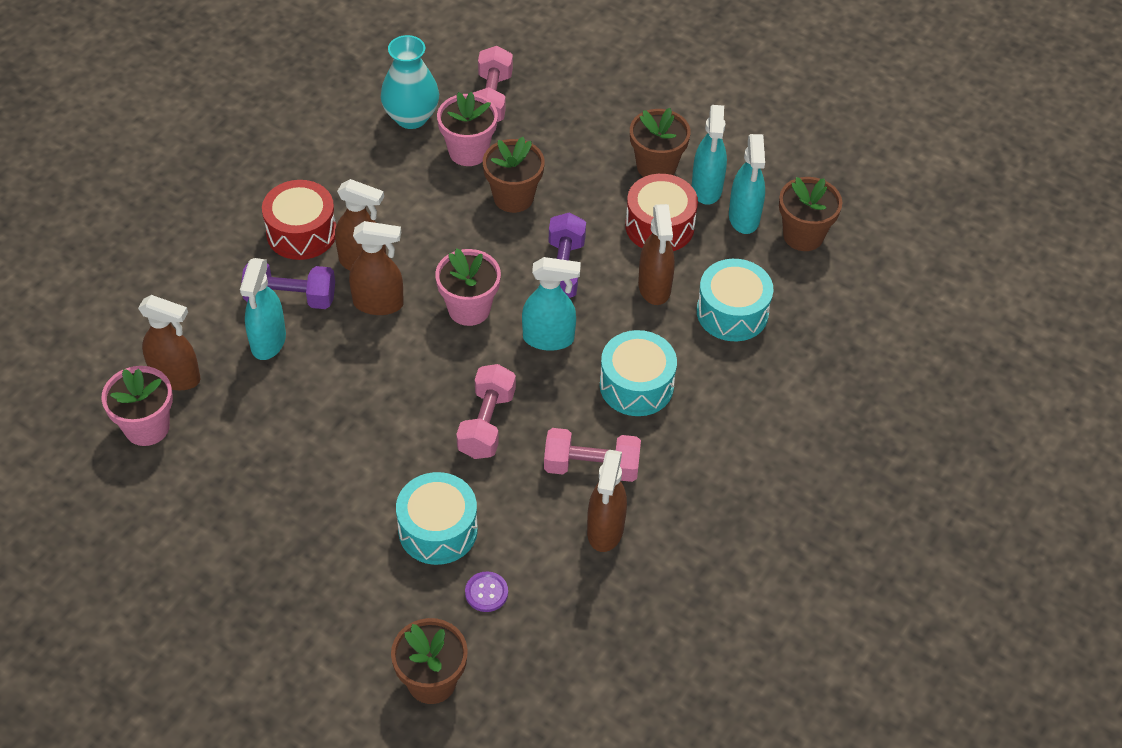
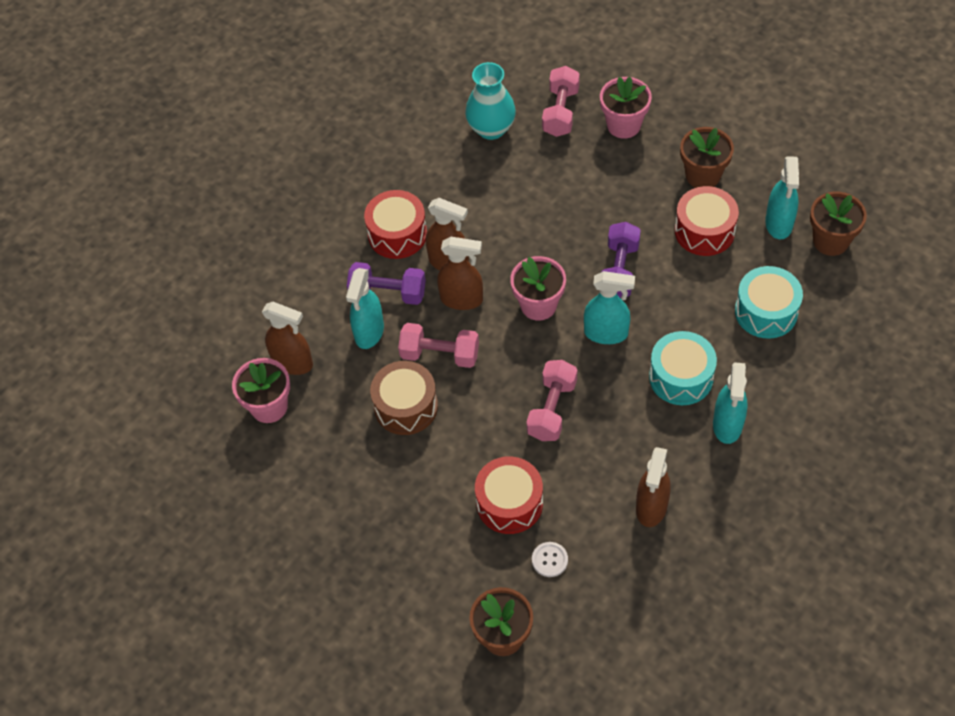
camera: 10 degrees right, 5 degrees up
(312, 424) = (406, 406): none -> brown drum
(438, 530) = (509, 503): turquoise drum -> red drum
(468, 151) = (540, 161): pink flower pot -> pink flower pot (623, 125)
(486, 592) = (549, 560): purple button -> white button
(513, 197) = (578, 203): brown flower pot -> none
(591, 467) = (640, 450): pink dumbbell -> pink dumbbell (440, 354)
(654, 287) = (698, 288): brown spray bottle -> none
(706, 189) = (746, 196): turquoise spray bottle -> turquoise spray bottle (727, 425)

